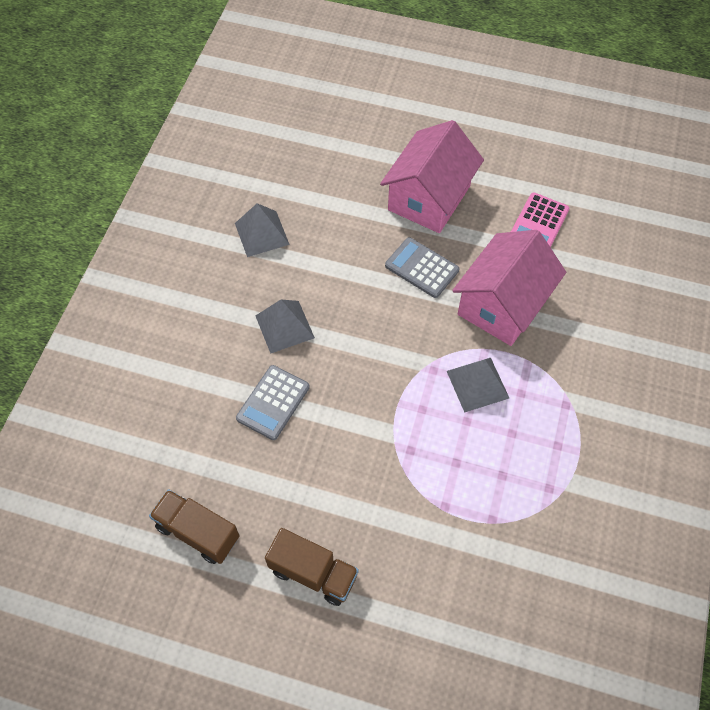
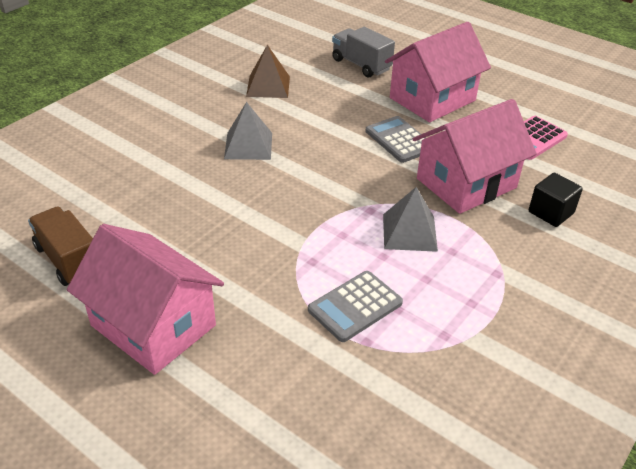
camera: 20 degrees right, 20 degrees down
(261, 233) = (268, 86): grey pyramid -> brown pyramid
(273, 402) = (203, 191): grey calculator -> grey calculator (355, 306)
(313, 573) = (153, 325): brown truck -> pink house
(339, 168) = (361, 65): none -> grey truck
(585, 315) = (551, 212): none -> black cube

